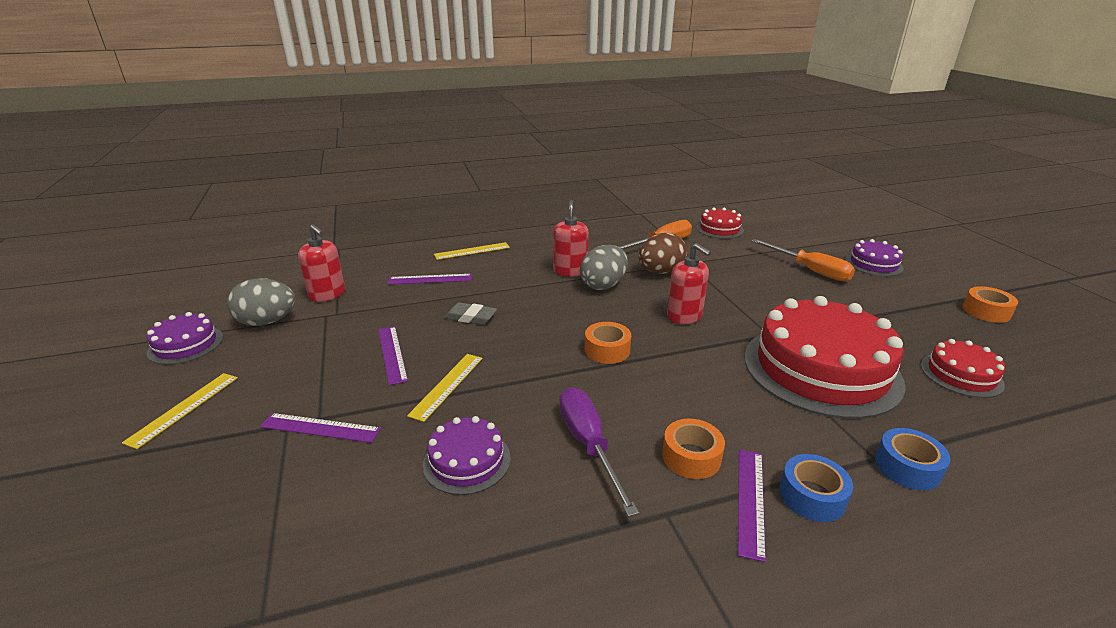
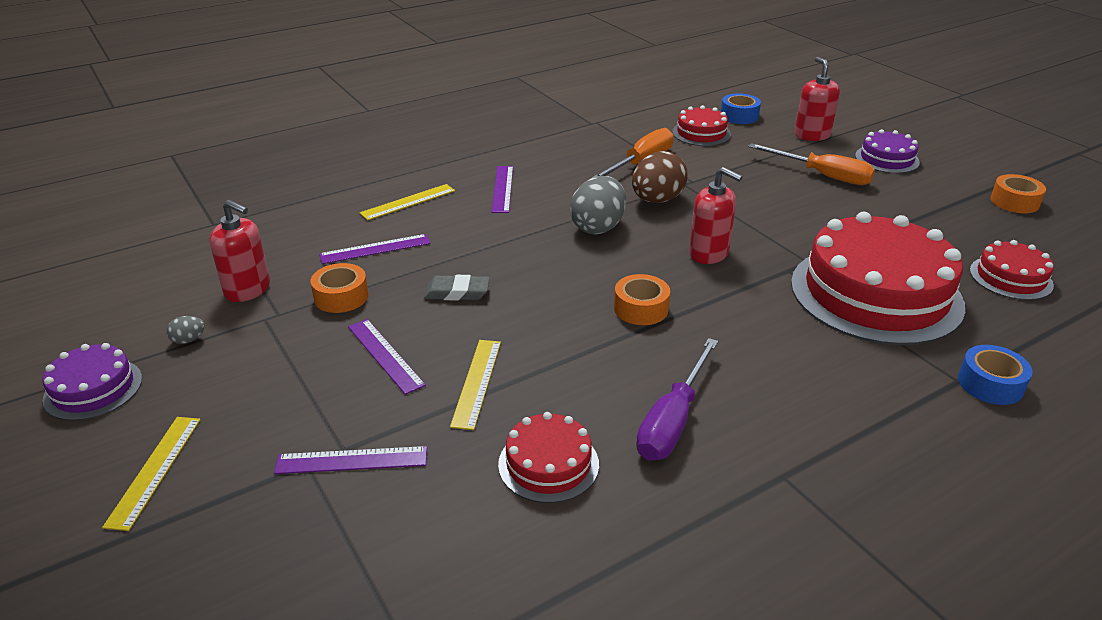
camera: 15 degrees left, 5 degrees up
(267, 322) = (188, 340): grey egg -> grey egg, size x0.43
(467, 461) = (548, 464): purple cake -> red cake
(570, 271) = (548, 213): red soap dispenser -> red soap dispenser (812, 135)
(589, 445) = (672, 421): purple screwdriver -> purple screwdriver turned 120 degrees counterclockwise
(691, 457) = (783, 413): orange tape -> orange tape (341, 297)
(751, 500) = (859, 446): purple ruler -> purple ruler (503, 189)
(812, 496) = (914, 430): blue tape -> blue tape (739, 116)

